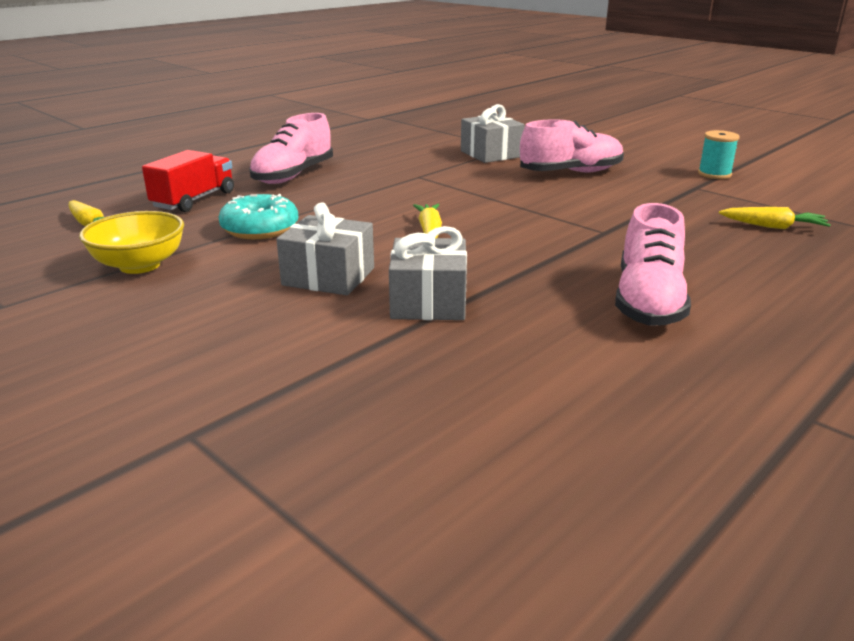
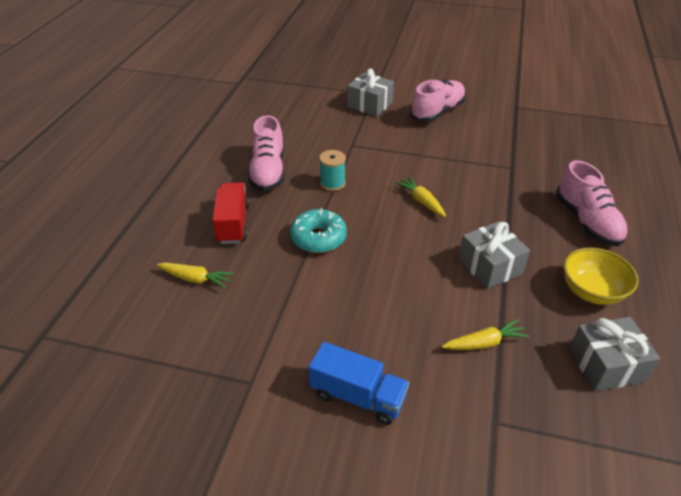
camera: 30 degrees left, 15 degrees up
(78, 353) = (358, 396): none -> blue truck
(140, 265) = (288, 305): yellow bowl -> yellow bowl (592, 291)
(328, 276) = (414, 267): grey gift -> grey gift (606, 365)
(714, 174) = (513, 89): turquoise spool -> turquoise spool (332, 183)
(773, 227) = (584, 133): yellow carrot -> yellow carrot (484, 343)

